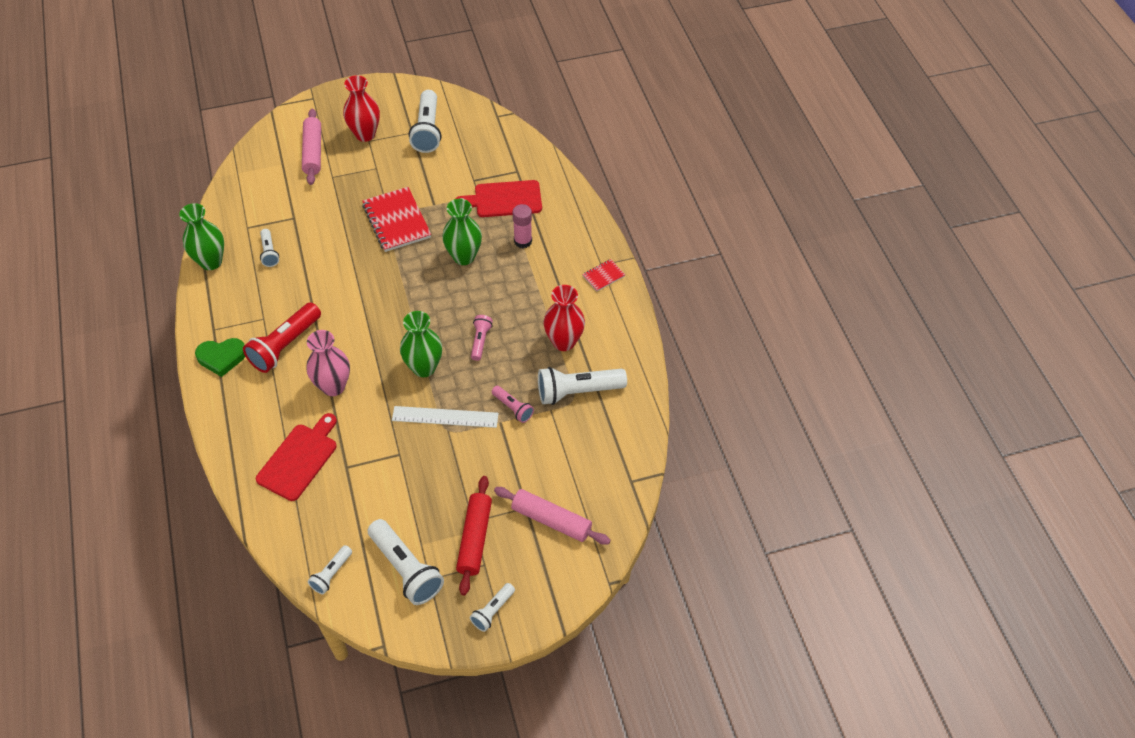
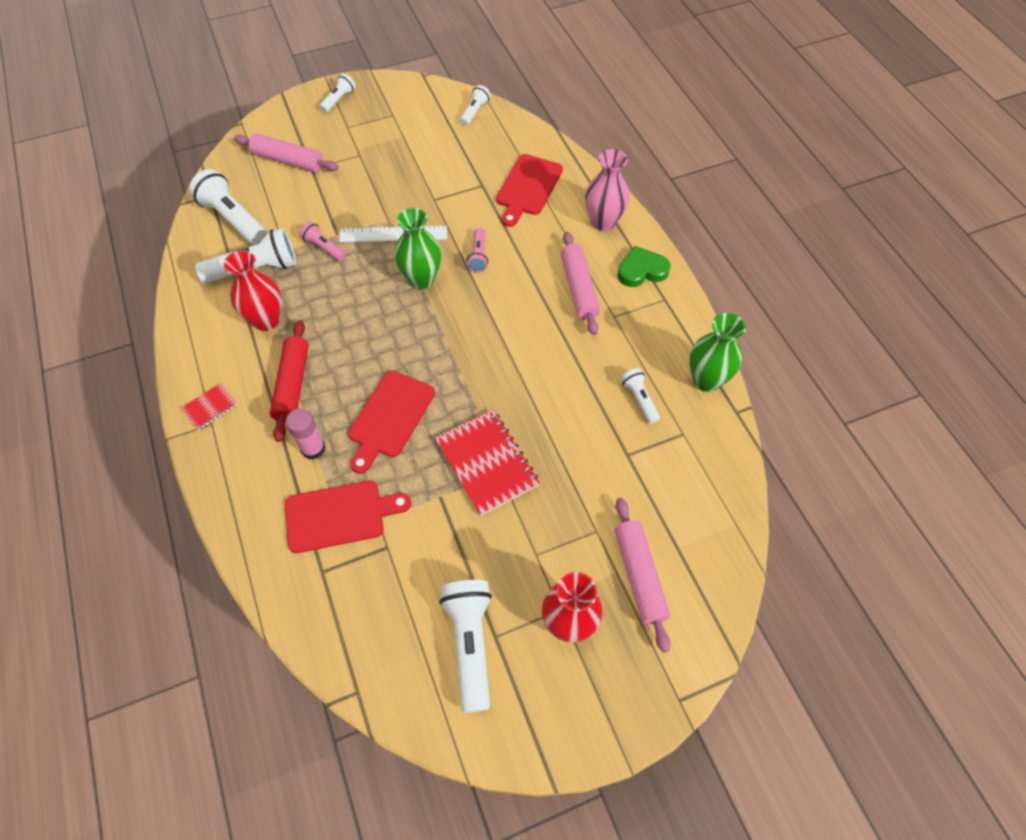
camera: 175 degrees right, 5 degrees up
(284, 346) = (579, 288): red flashlight -> pink rolling pin
(333, 386) = (514, 252): pink vase -> pink vase (603, 222)
(406, 569) = (413, 119): white flashlight -> white flashlight (233, 219)
(464, 257) = (390, 417): green vase -> red cutting board
(475, 538) = (356, 143): red rolling pin -> red rolling pin (292, 385)
(480, 341) = (362, 313): pink flashlight -> pink flashlight (478, 256)

